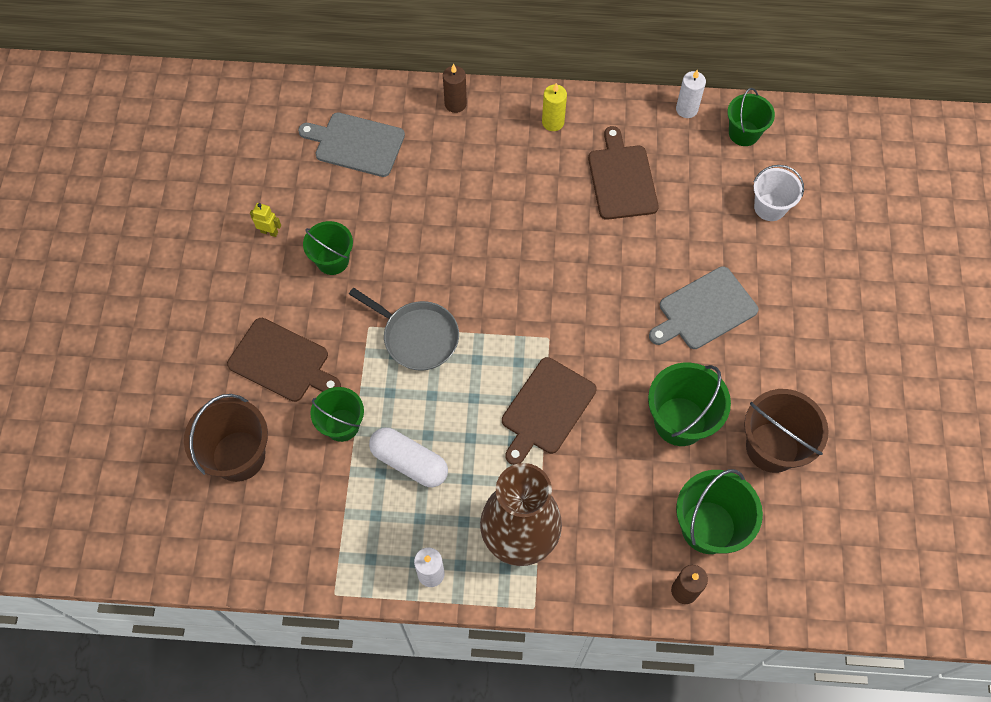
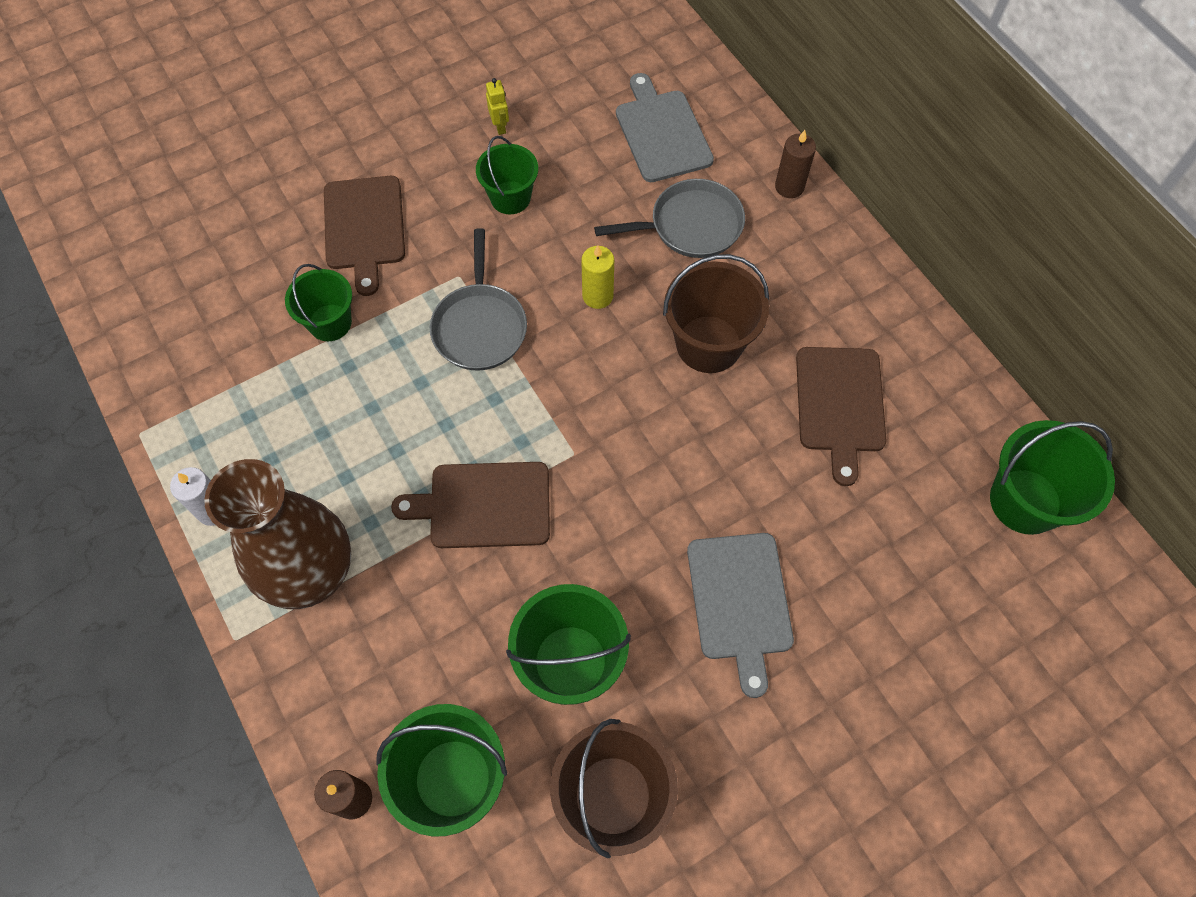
camera: 55 degrees right, 0 degrees up
(238, 456) = (237, 257): brown bucket -> brown bucket (708, 344)
(409, 462) = (329, 410): white capsule -> none
(439, 174) = (690, 225): none -> grey pan
(553, 122) = (851, 290): yellow candle -> yellow candle (597, 296)
(621, 179) = (840, 405): brown cutting board -> brown cutting board turned 135 degrees clockwise
(686, 109) = (998, 417): white candle -> none
(704, 310) = (740, 601): grey cutting board -> grey cutting board turned 120 degrees counterclockwise
(744, 133) = (1025, 501): green bucket -> green bucket, size x1.52
(770, 207) = (947, 594): white bucket -> none

